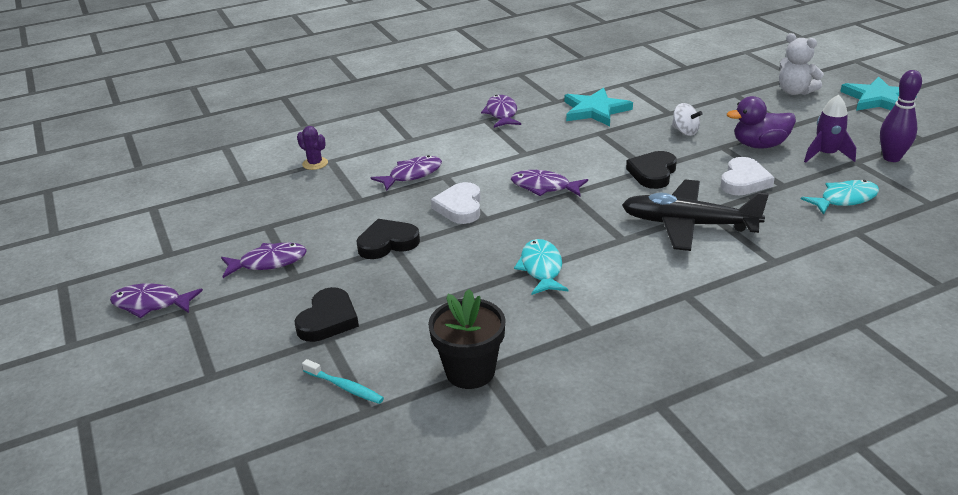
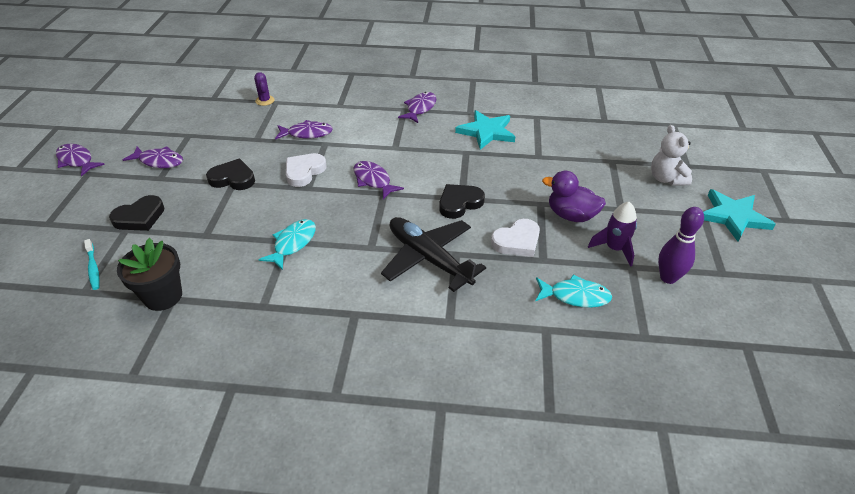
camera: 30 degrees right, 10 degrees up
(685, 131) = (529, 178): white spinning top -> none

